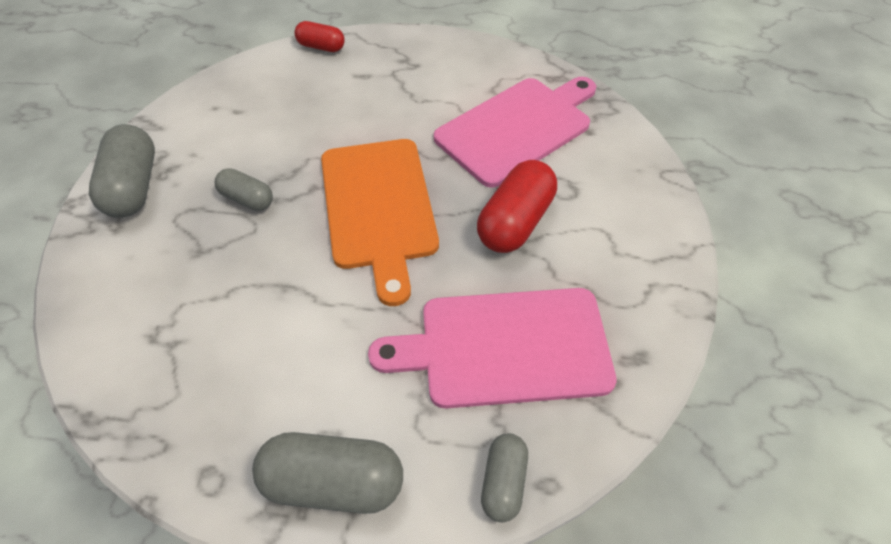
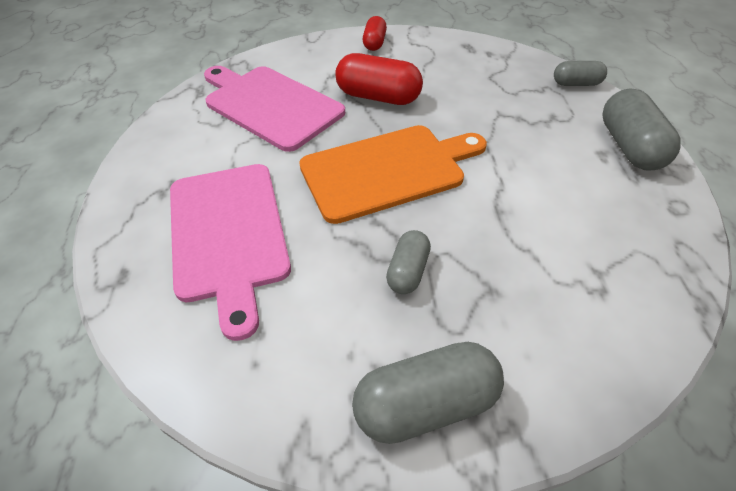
camera: 100 degrees left, 5 degrees down
(321, 47) = (123, 276): red capsule -> red capsule (374, 43)
(506, 347) = (488, 91): pink cutting board -> pink cutting board (228, 234)

